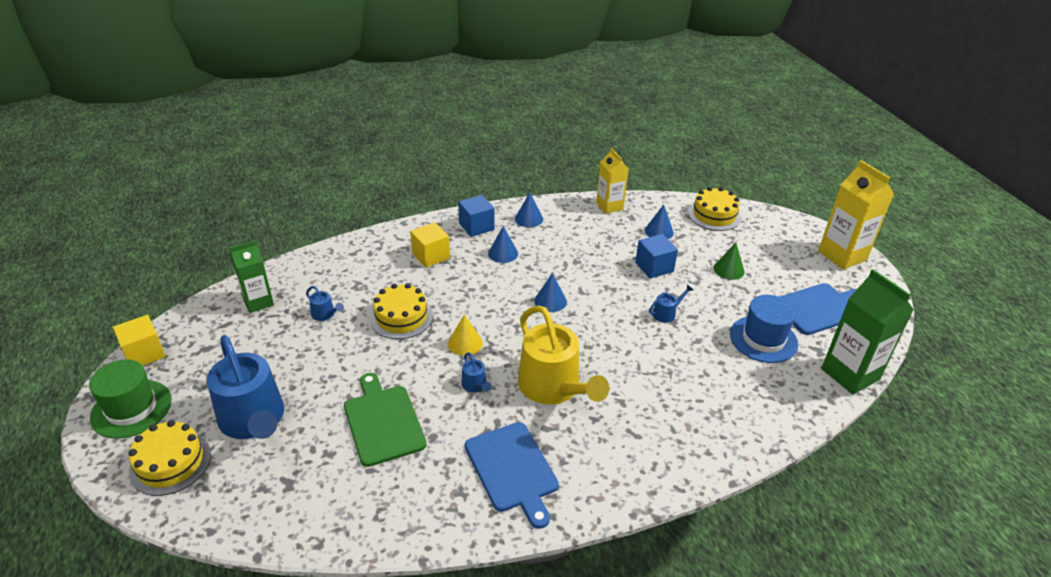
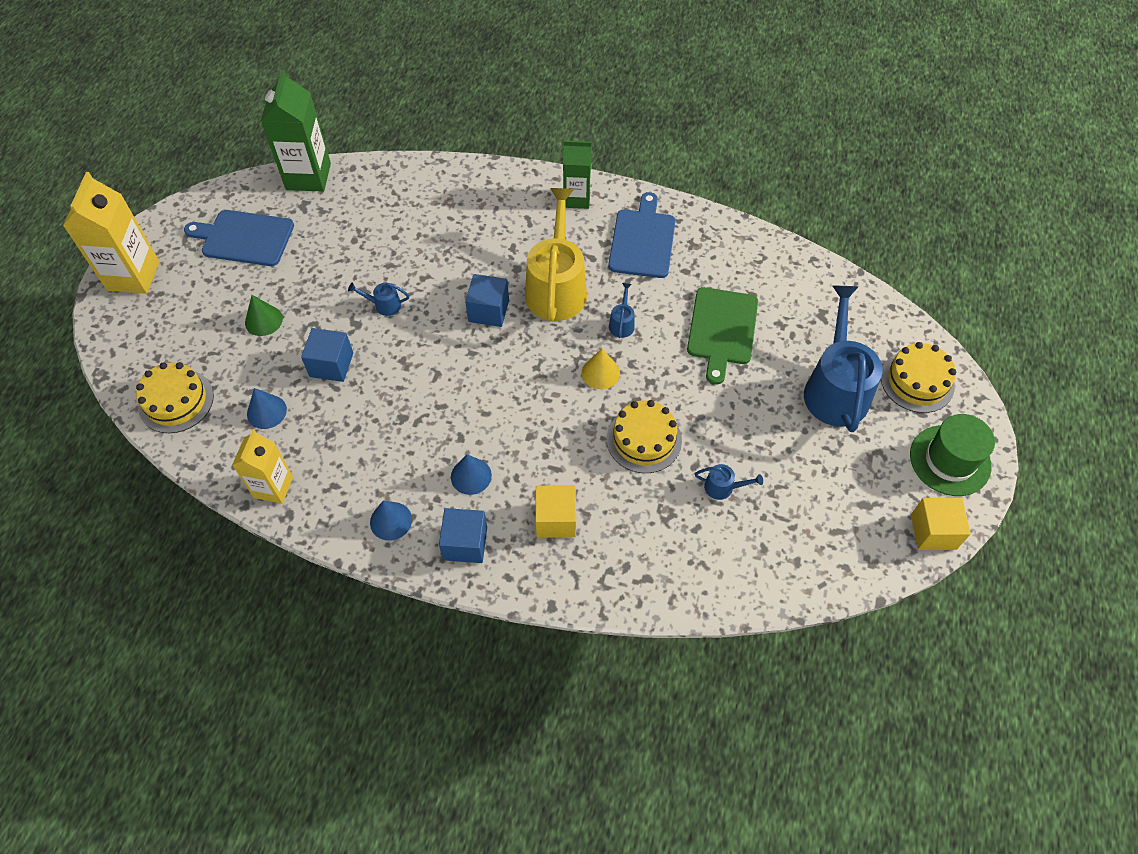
camera: 145 degrees left, 20 degrees up
(258, 302) = (791, 549): green carton -> green carton (577, 198)
(325, 314) = (723, 487): blue watering can -> blue watering can turned 120 degrees clockwise
(550, 301) = (478, 379): blue cone -> none
(589, 345) = (488, 311): none -> blue cube
(763, 339) = (333, 237): blue hat -> none

